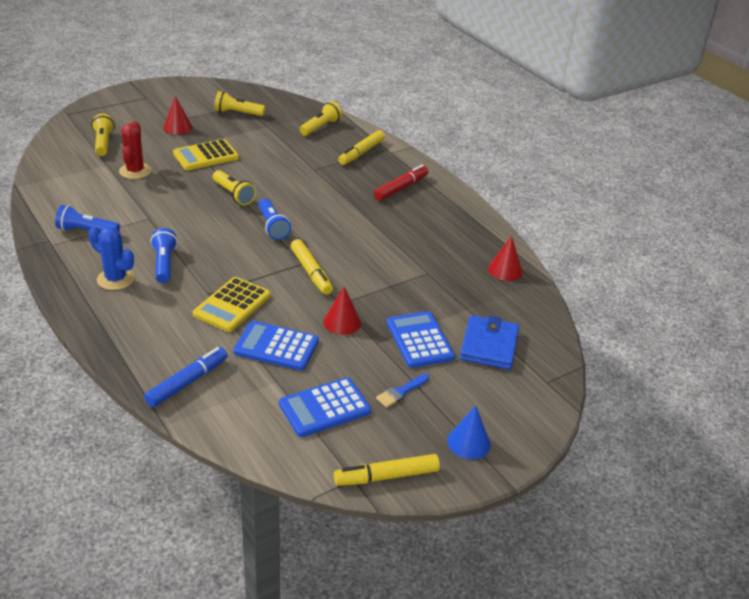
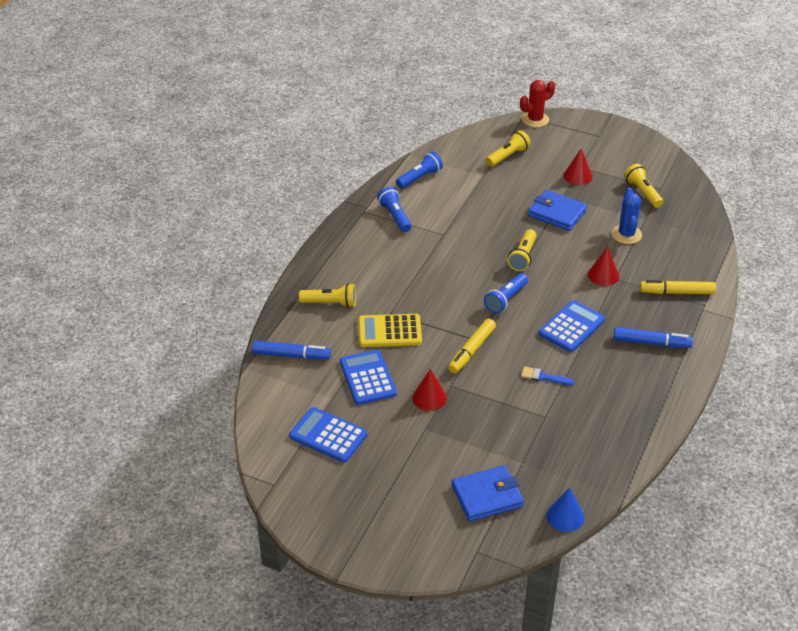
camera: 60 degrees right, 5 degrees up
(116, 279) = (359, 261): blue cactus -> blue cactus (626, 234)
(135, 171) = (492, 192): red cactus -> red cactus (535, 120)
(164, 264) = (399, 273): blue flashlight -> blue flashlight (420, 178)
(206, 156) = (557, 213): yellow calculator -> blue wallet
(321, 127) = (686, 248): yellow flashlight -> yellow flashlight (331, 303)
(386, 476) = (289, 500): yellow marker -> none
(401, 188) = (651, 342): red marker -> blue marker
(401, 392) = (382, 468): blue brush -> blue brush (543, 377)
(419, 340) = (452, 451): blue calculator -> blue calculator (571, 327)
(469, 442) = (362, 531): blue cone -> blue cone (565, 516)
(505, 270) = (603, 463): red cone -> red cone (603, 275)

